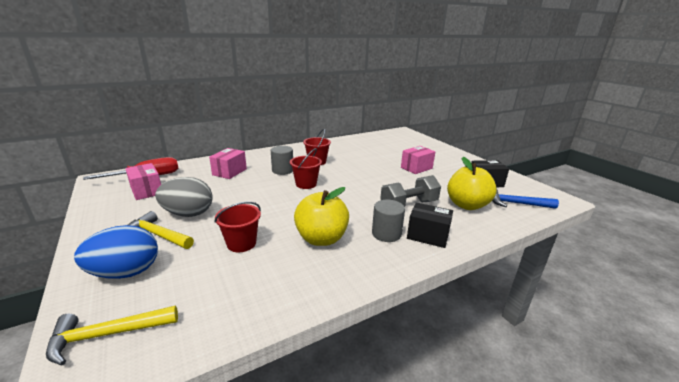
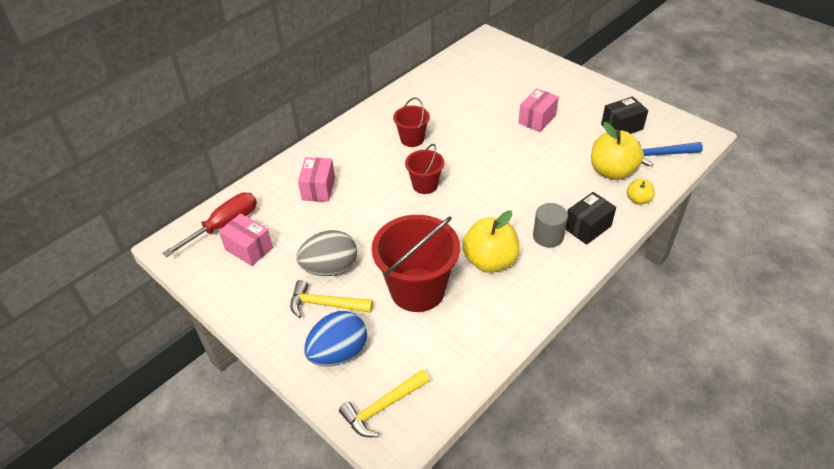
camera: 15 degrees left, 20 degrees up
(241, 243) = (417, 290): red bucket -> red bucket, size x1.88
(282, 170) = (381, 168): grey cylinder -> none
(408, 205) = (553, 189): grey dumbbell -> none
(427, 235) = (587, 227): black box -> black box turned 45 degrees counterclockwise
(486, 227) = (638, 200): none -> yellow apple

